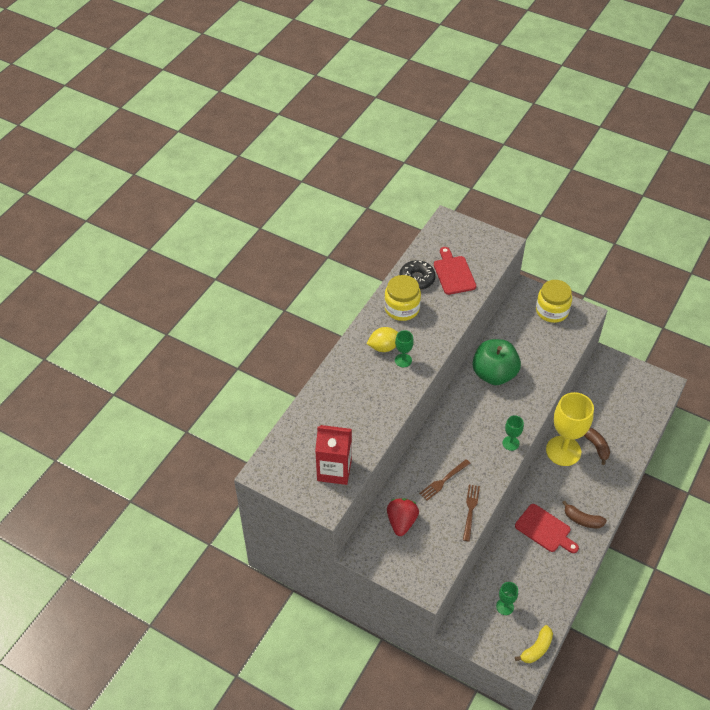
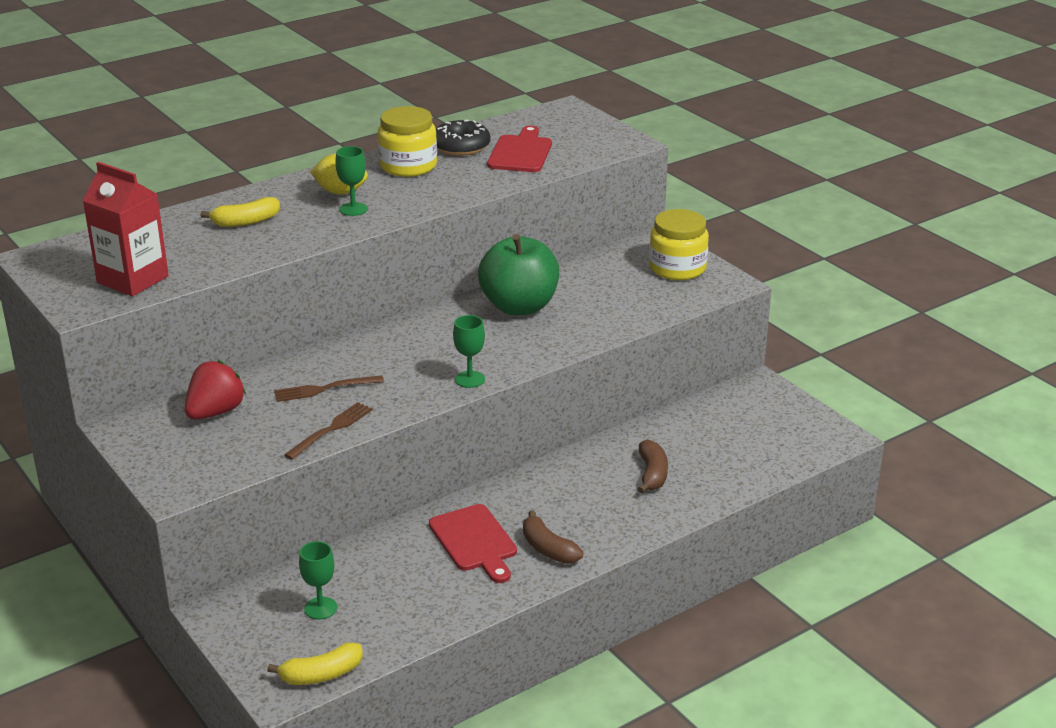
camera: 25 degrees right, 20 degrees down
(353, 394) = (246, 222): none -> yellow banana
(563, 451) = (592, 464): yellow goblet -> none

